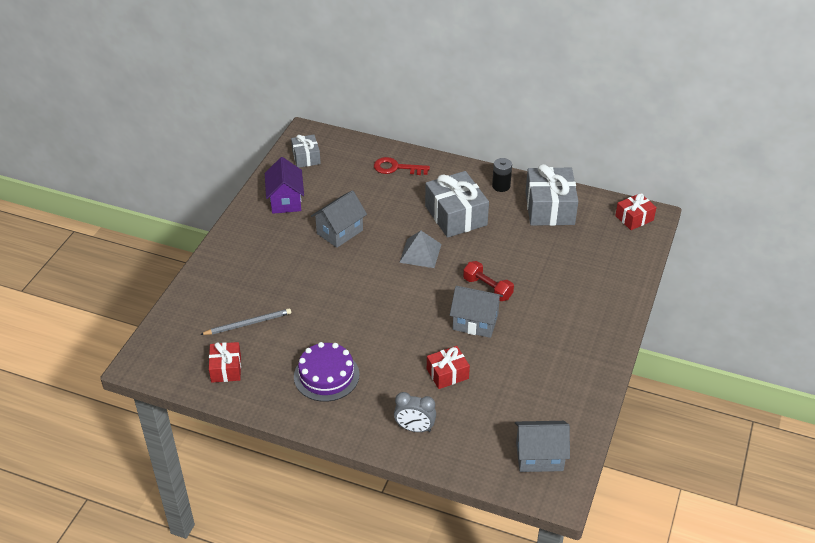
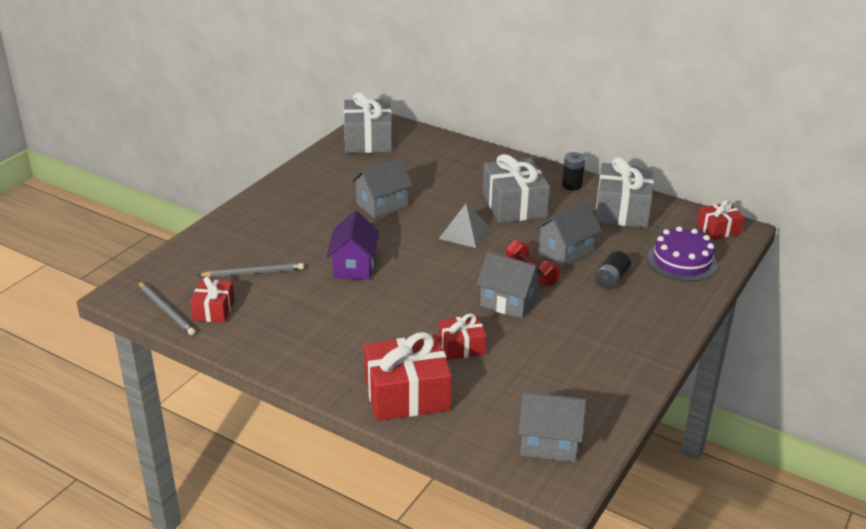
camera: 10 degrees right, 10 degrees down
(184, 375) = (166, 310): none -> grey pencil
(285, 201) = (333, 173): purple house -> purple house (354, 266)
(306, 157) = (368, 140): grey gift -> grey gift, size x1.78
(326, 375) = (322, 330): purple cake -> purple cake (682, 261)
(396, 168) = (461, 158): red key -> none
(414, 428) = (407, 394): grey clock -> red gift
(511, 261) = (565, 251): none -> grey house
(555, 285) = (611, 279): none -> black battery

